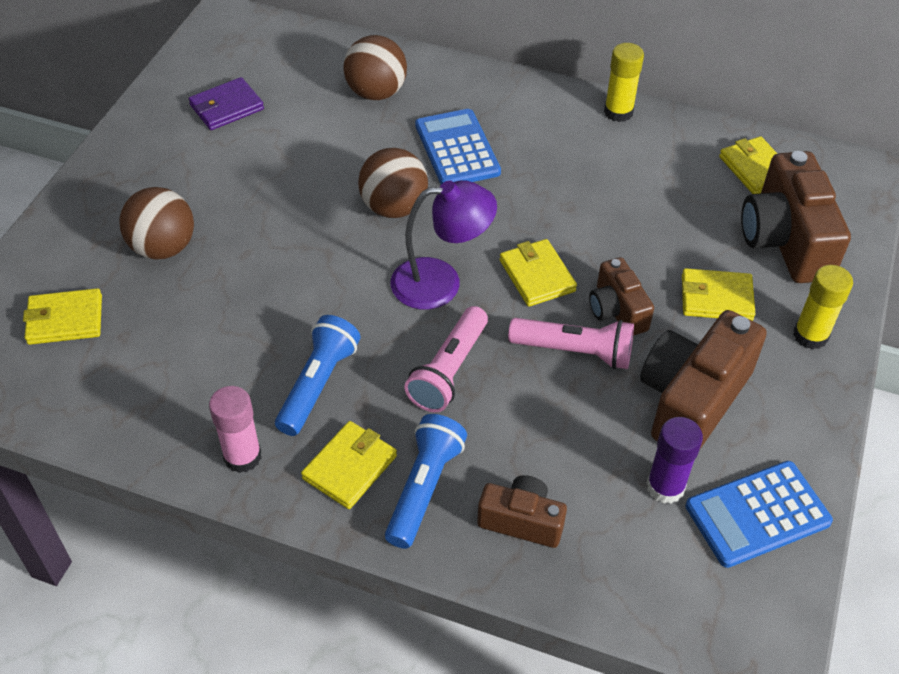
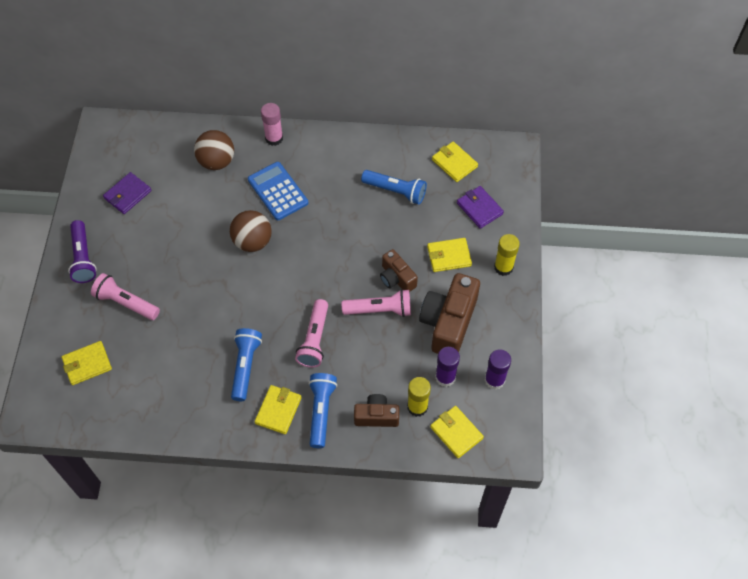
camera: 15 degrees left, 10 degrees up
(125, 173) = (83, 258): none -> purple flashlight
(163, 248) = (126, 303): brown ball -> pink flashlight
(242, 456) = (219, 420): pink glue stick -> pink glue stick (274, 138)
(441, 282) = (294, 285): purple lamp -> none
(537, 276) = (347, 267): yellow wallet -> yellow wallet (456, 433)
(618, 112) = (366, 141): yellow glue stick -> yellow glue stick (417, 407)
(648, 187) = (395, 191): none -> blue flashlight
(757, 514) = (494, 380): blue calculator -> purple glue stick
(785, 240) = (479, 208): brown camera -> purple wallet

